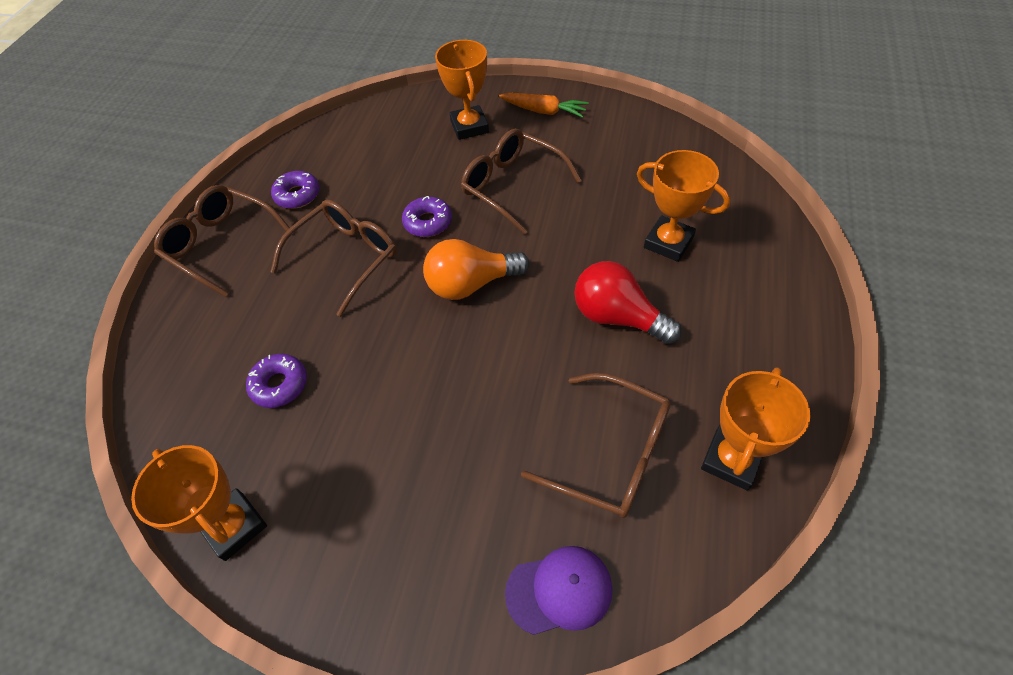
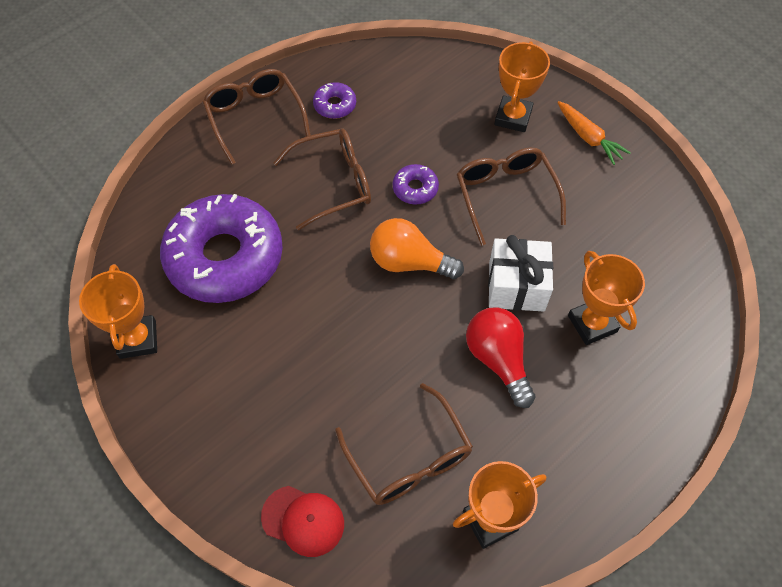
camera: 30 degrees right, 5 degrees up
(280, 385) = (225, 257): purple donut -> purple donut, size x2.45
(559, 590) = (303, 520): purple cap -> red cap
(581, 249) = (516, 286): none -> white gift

